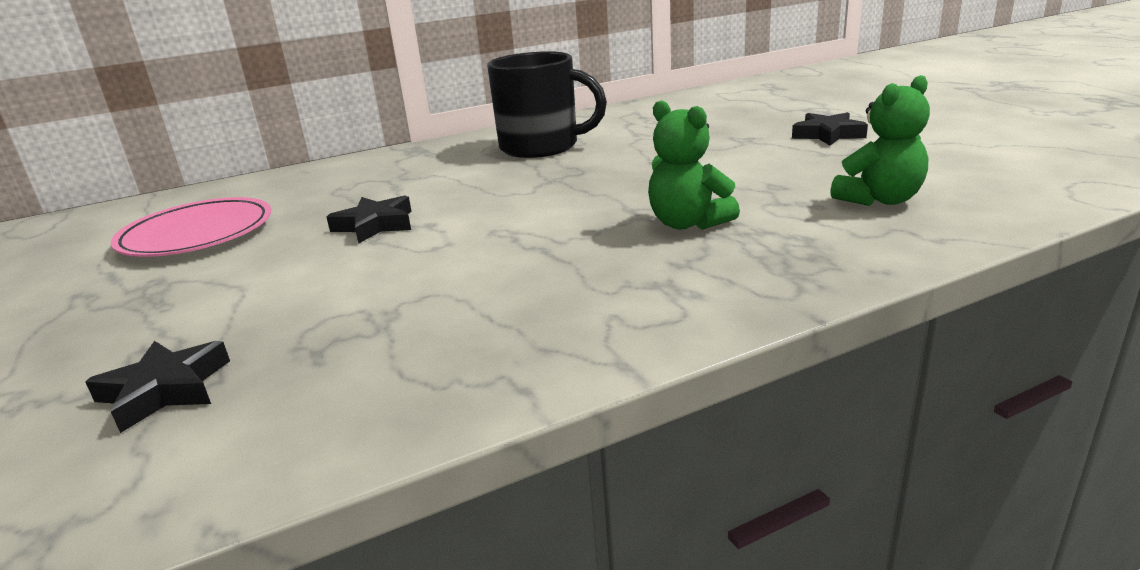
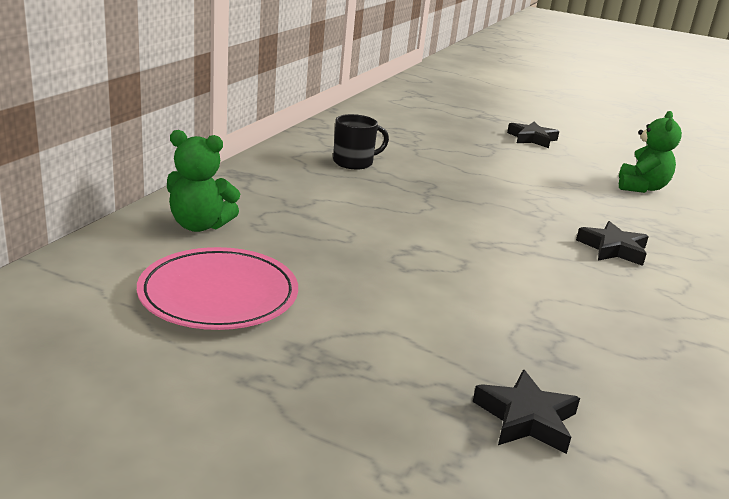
camera: 45 degrees left, 0 degrees up
(375, 225) = (375, 255): black star -> black star (613, 249)
(541, 147) = (354, 162): black mug -> black mug, size x0.57
(687, 223) = (580, 219): green teddy bear -> green teddy bear (199, 225)

